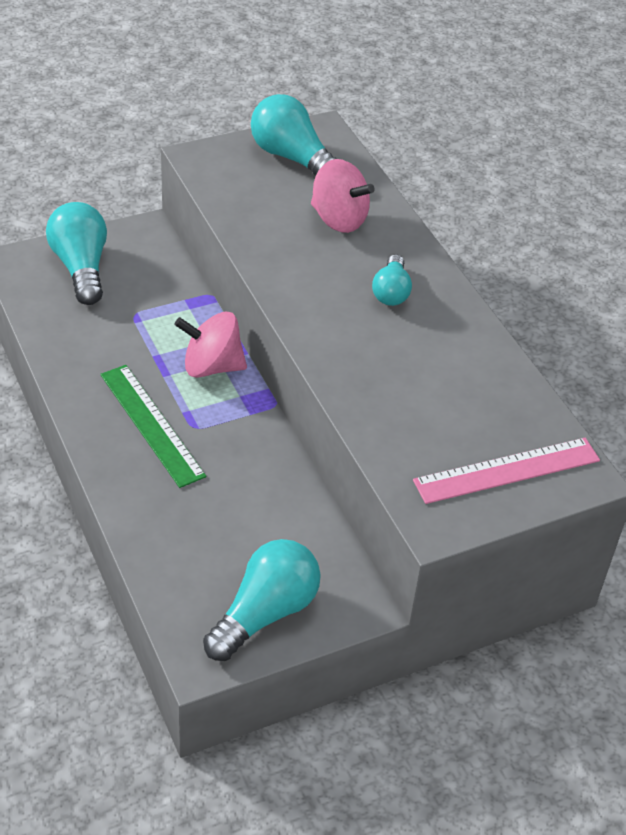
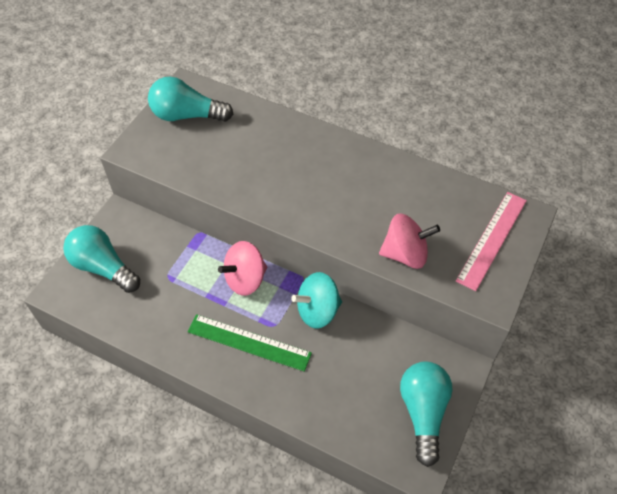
camera: 35 degrees left, 10 degrees up
(257, 444) = (317, 311): none -> turquoise spinning top
(338, 219) = (254, 140): pink spinning top -> pink spinning top (405, 254)
(391, 292) = (328, 169): turquoise light bulb -> none

